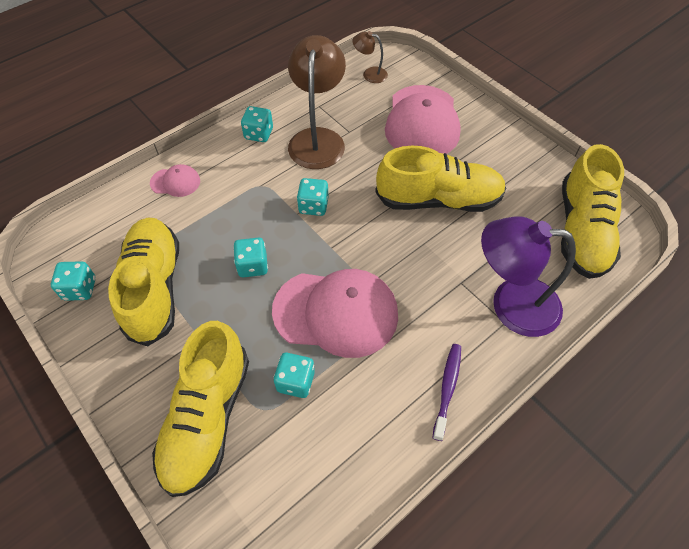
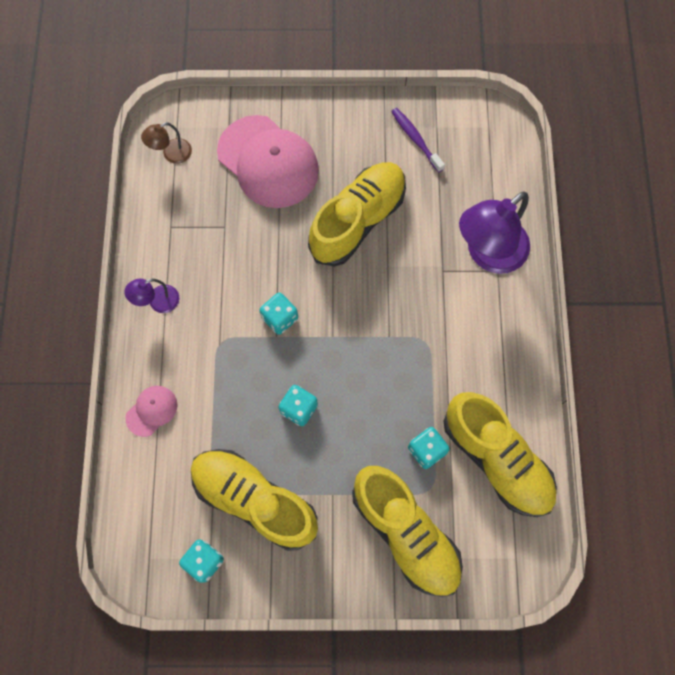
camera: 50 degrees left, 15 degrees up
(259, 134) = (158, 302): turquoise dice -> purple lamp
(318, 139) = (209, 258): brown lamp -> none
(336, 313) = (394, 379): pink cap -> none
(447, 388) = (513, 352): purple toothbrush -> purple toothbrush (415, 139)
(582, 231) = (472, 149): yellow shoe -> yellow shoe (496, 459)

